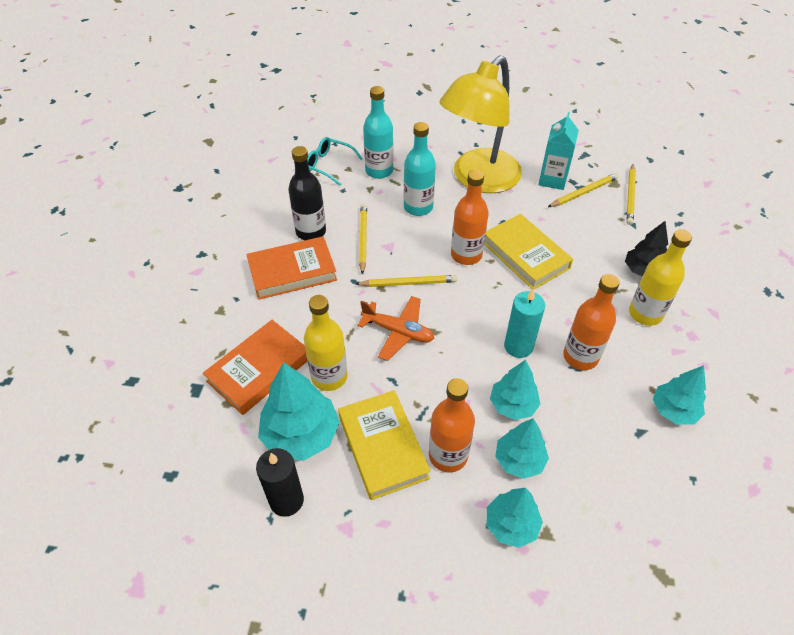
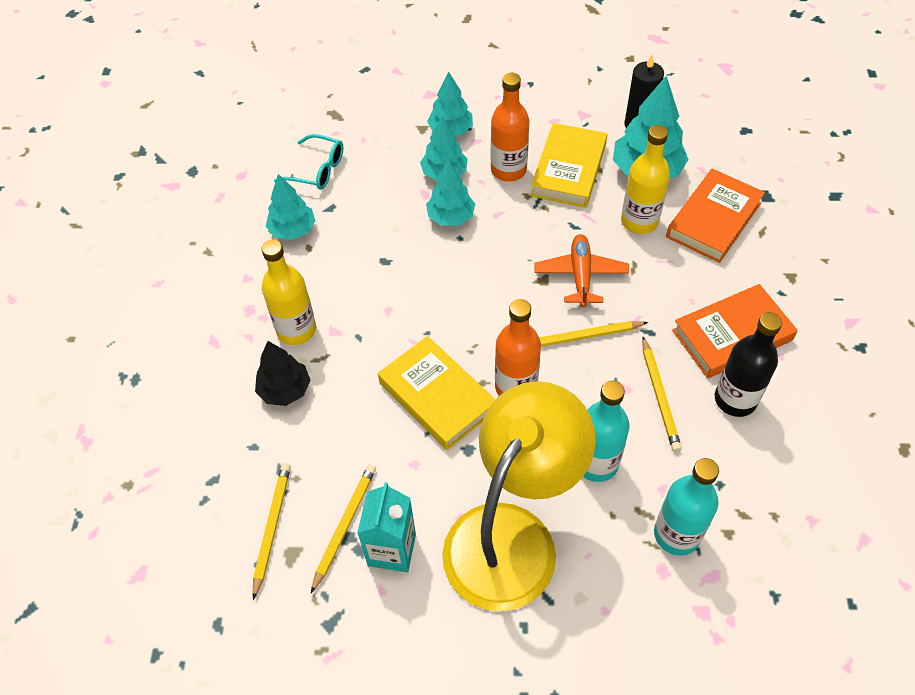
camera: 175 degrees right, 5 degrees up
(329, 165) = (762, 537): turquoise glasses -> turquoise glasses (317, 170)
(383, 447) = (568, 170): yellow book -> yellow book turned 45 degrees clockwise
(398, 332) = (580, 275): orange plane -> orange plane turned 75 degrees clockwise
(518, 346) = (446, 275): turquoise candle -> none
(580, 357) = (379, 271): orange bottle -> none
(583, 192) = (344, 526): yellow pencil -> yellow pencil turned 150 degrees clockwise

